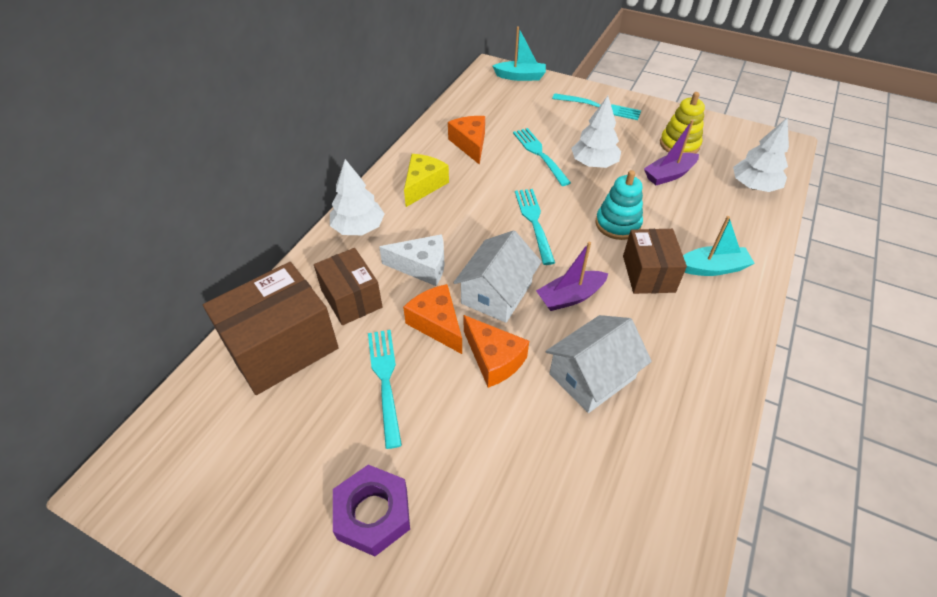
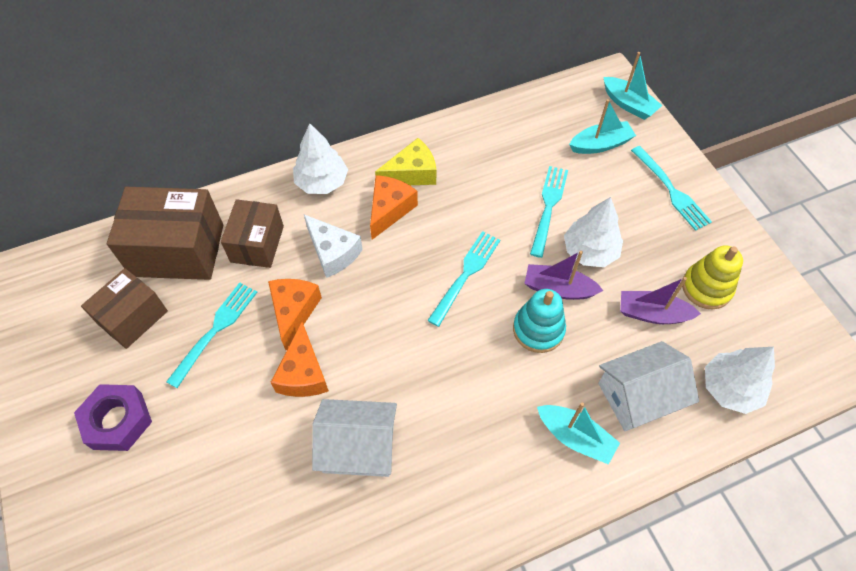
camera: 40 degrees right, 10 degrees up
(470, 144) = (496, 155): orange cheese -> orange cheese (389, 210)
(497, 293) = (364, 319): white house -> white house (639, 396)
(529, 105) = (600, 144): none -> turquoise boat
(570, 297) = (417, 367): purple boat -> purple boat (558, 289)
(648, 274) = (509, 397): brown box -> brown box (133, 317)

